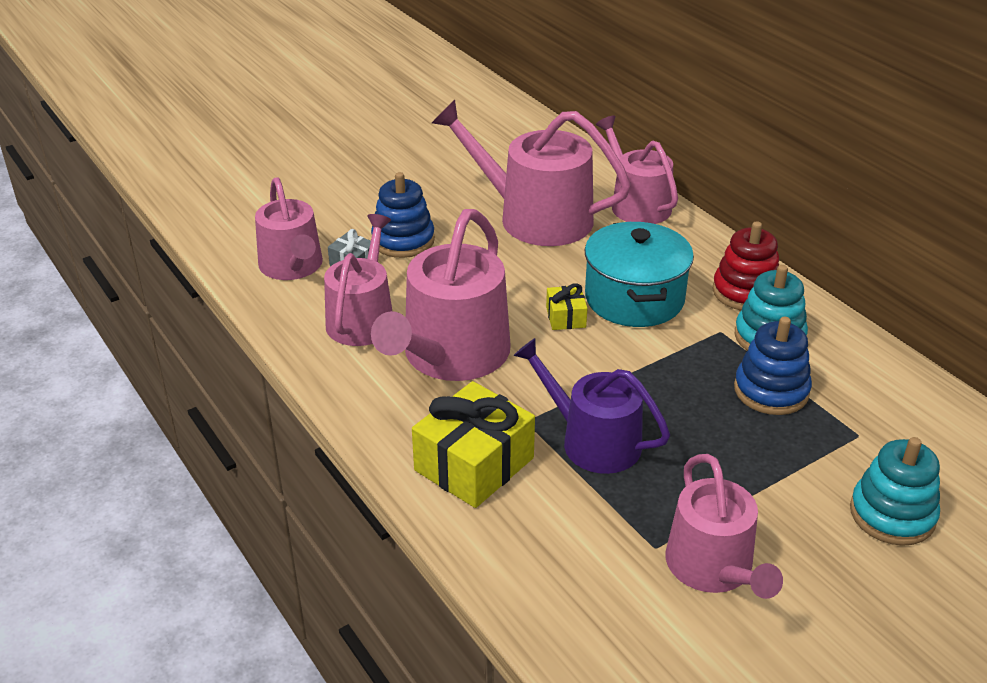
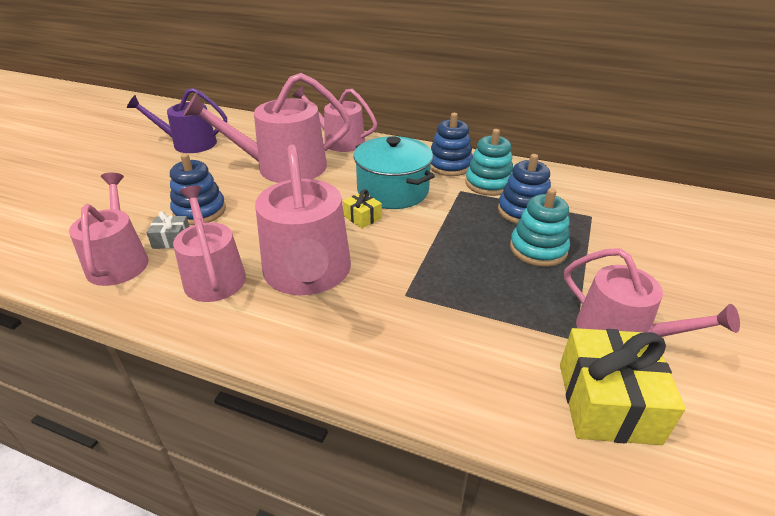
camera: 35 degrees left, 0 degrees up
(293, 266) = (119, 260): pink watering can -> pink watering can turned 135 degrees counterclockwise
(474, 464) = (401, 344): yellow gift -> yellow gift (607, 402)
(592, 441) = (461, 287): purple watering can -> purple watering can (189, 143)
(745, 292) = (449, 165): red stacking toy -> blue stacking toy
(892, 514) = (659, 251): turquoise stacking toy -> turquoise stacking toy (538, 249)

